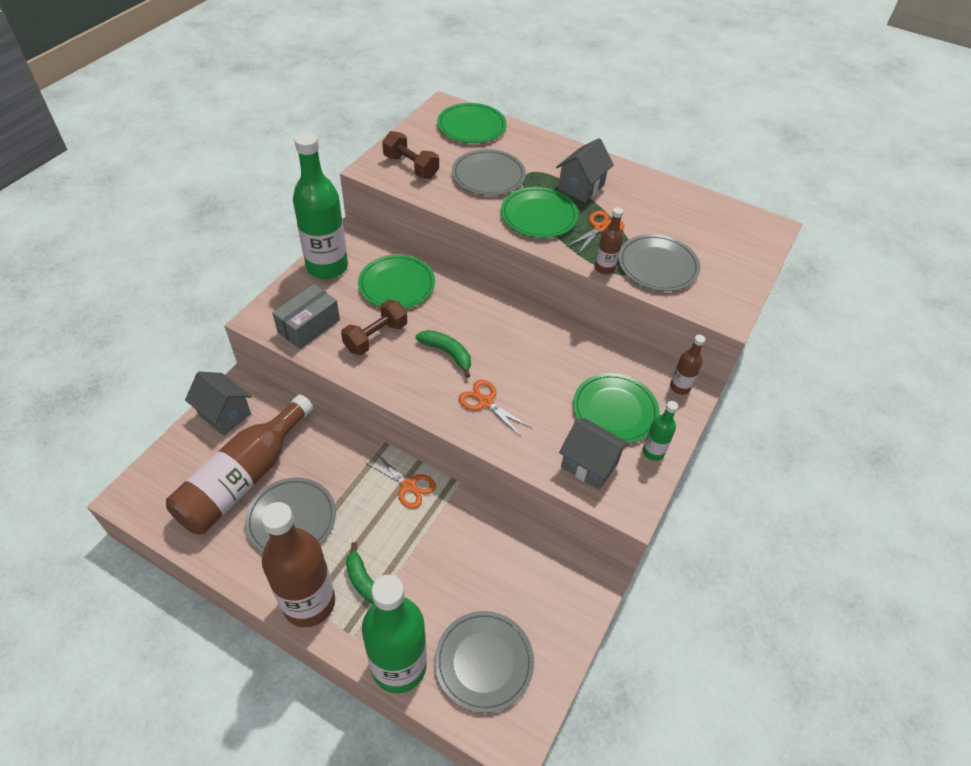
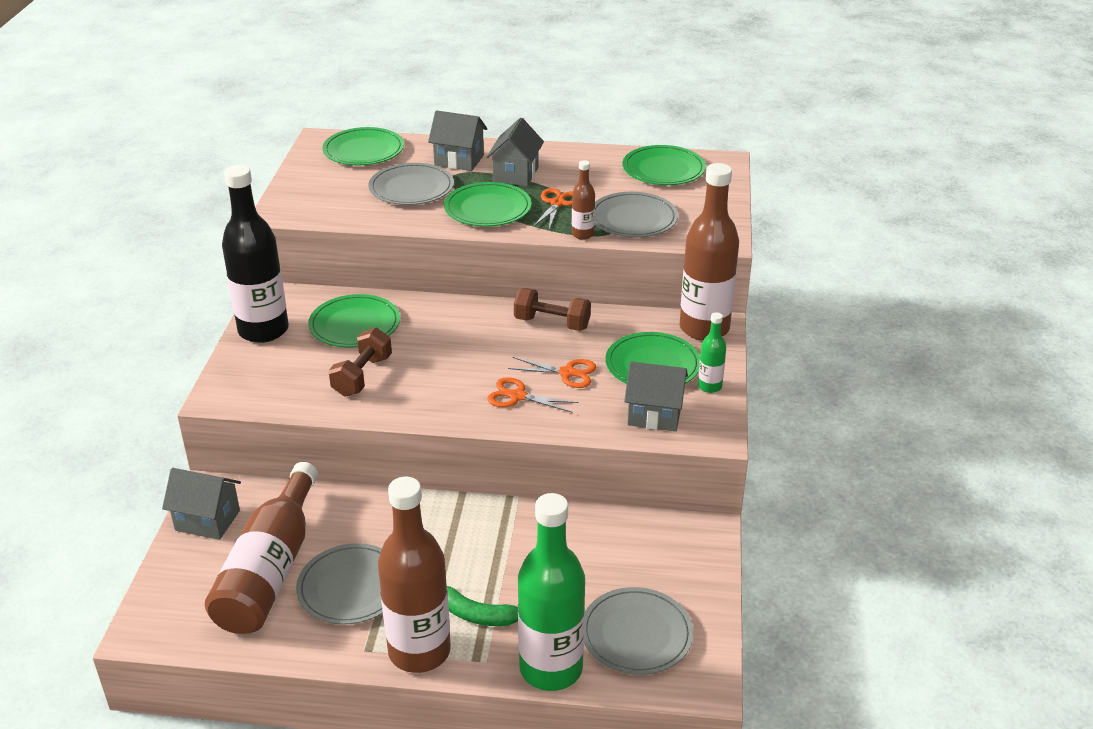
camera: 20 degrees left, 15 degrees down
(309, 326) = (279, 387): grey box -> none
(327, 267) = (263, 330): green bottle -> black bottle
(408, 486) = (464, 517): orange scissors -> orange scissors (567, 373)
(411, 167) = (321, 201): brown dumbbell -> brown dumbbell (552, 323)
(447, 353) = (450, 368): green banana -> none
(542, 158) = (459, 160): none -> grey house
(679, 387) = (704, 328): brown bottle -> brown bottle, size x2.20
(713, 219) = (663, 169): none -> green plate

